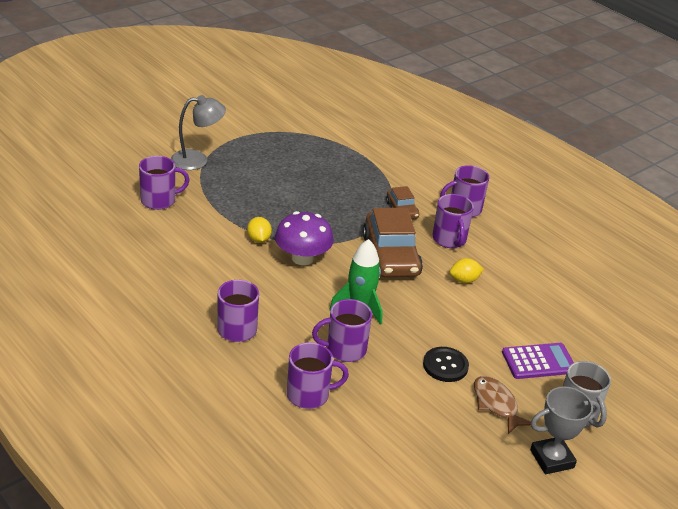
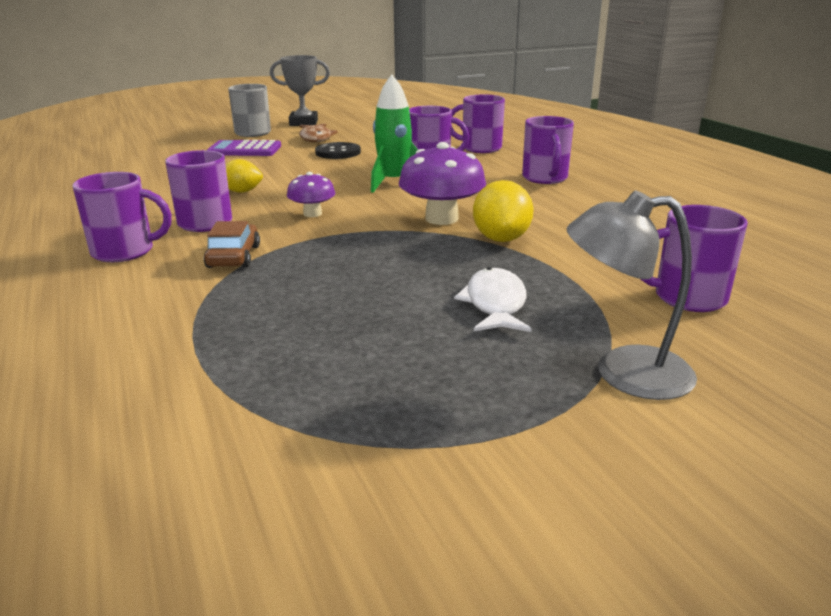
camera: 160 degrees left, 10 degrees down
(252, 189) = (495, 304): none -> white fish
(258, 239) = (501, 239): yellow lemon -> yellow lemon, size x1.51
(390, 256) = (312, 214): brown car -> purple mushroom

